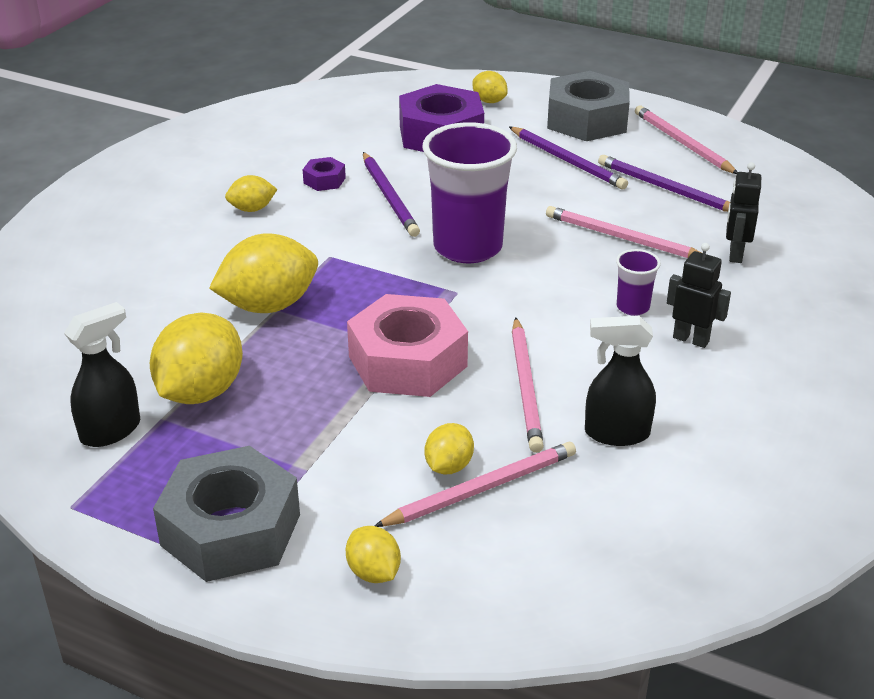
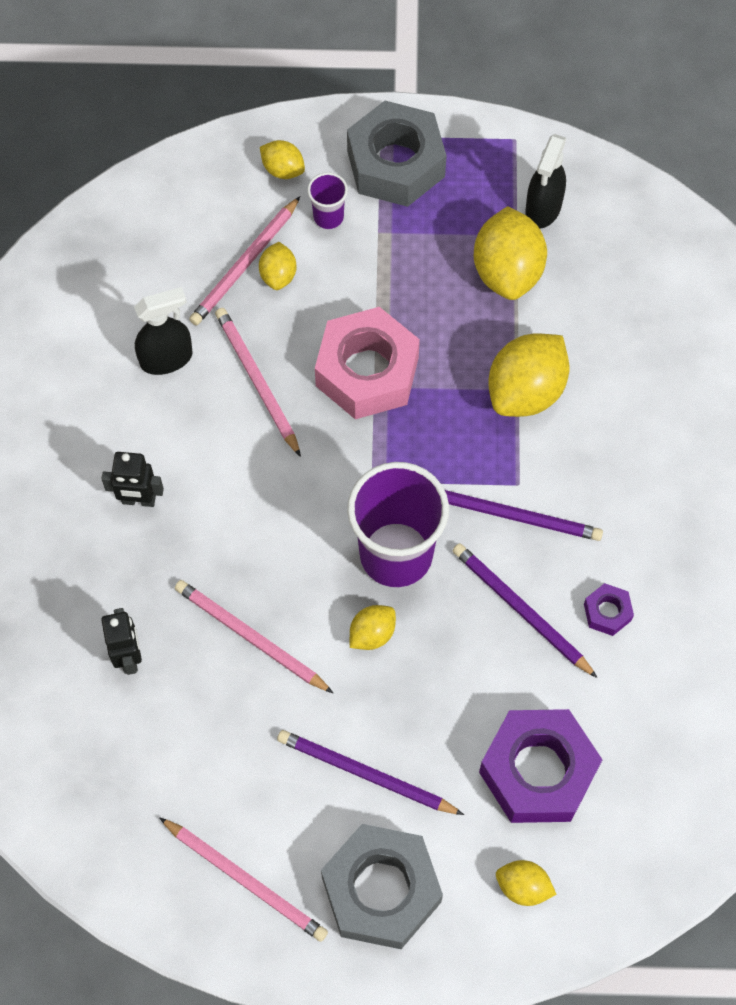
camera: 155 degrees right, 30 degrees up
(252, 209) = (644, 527): yellow lemon -> yellow lemon (372, 634)
(622, 238) = (250, 637): pink pencil -> pink pencil turned 150 degrees counterclockwise
(633, 307) = (204, 525): purple cup -> purple cup (328, 217)
(665, 188) = (235, 759): purple pencil -> purple pencil (513, 515)

